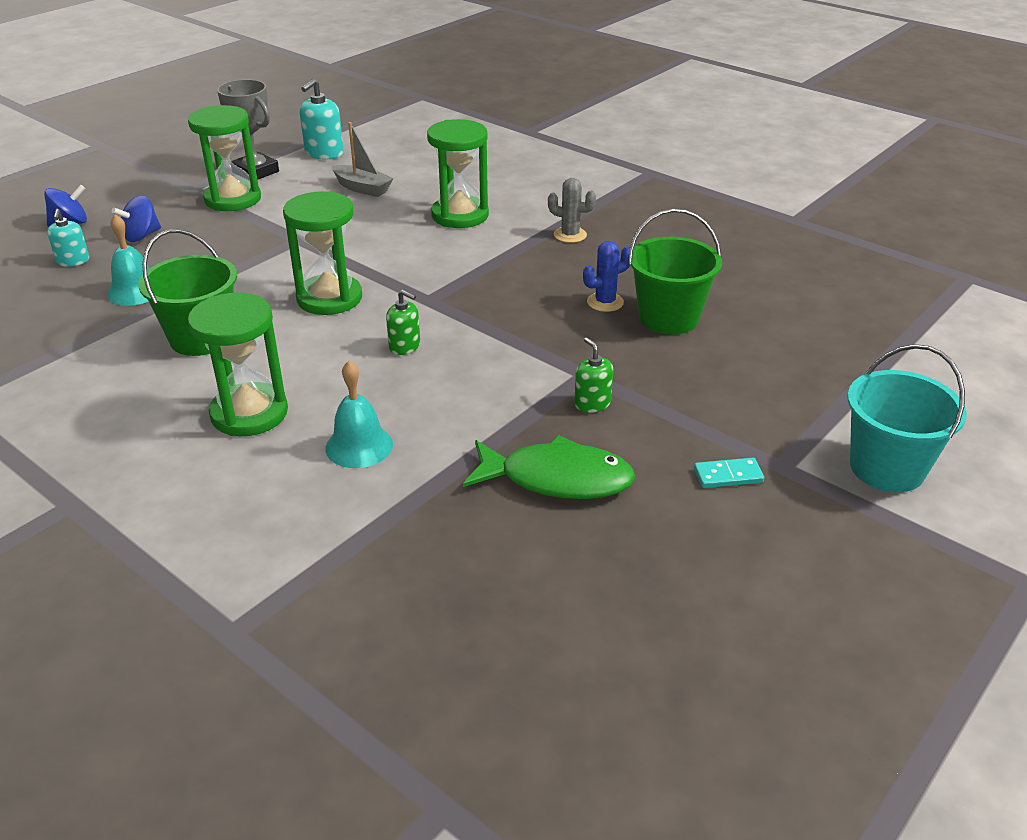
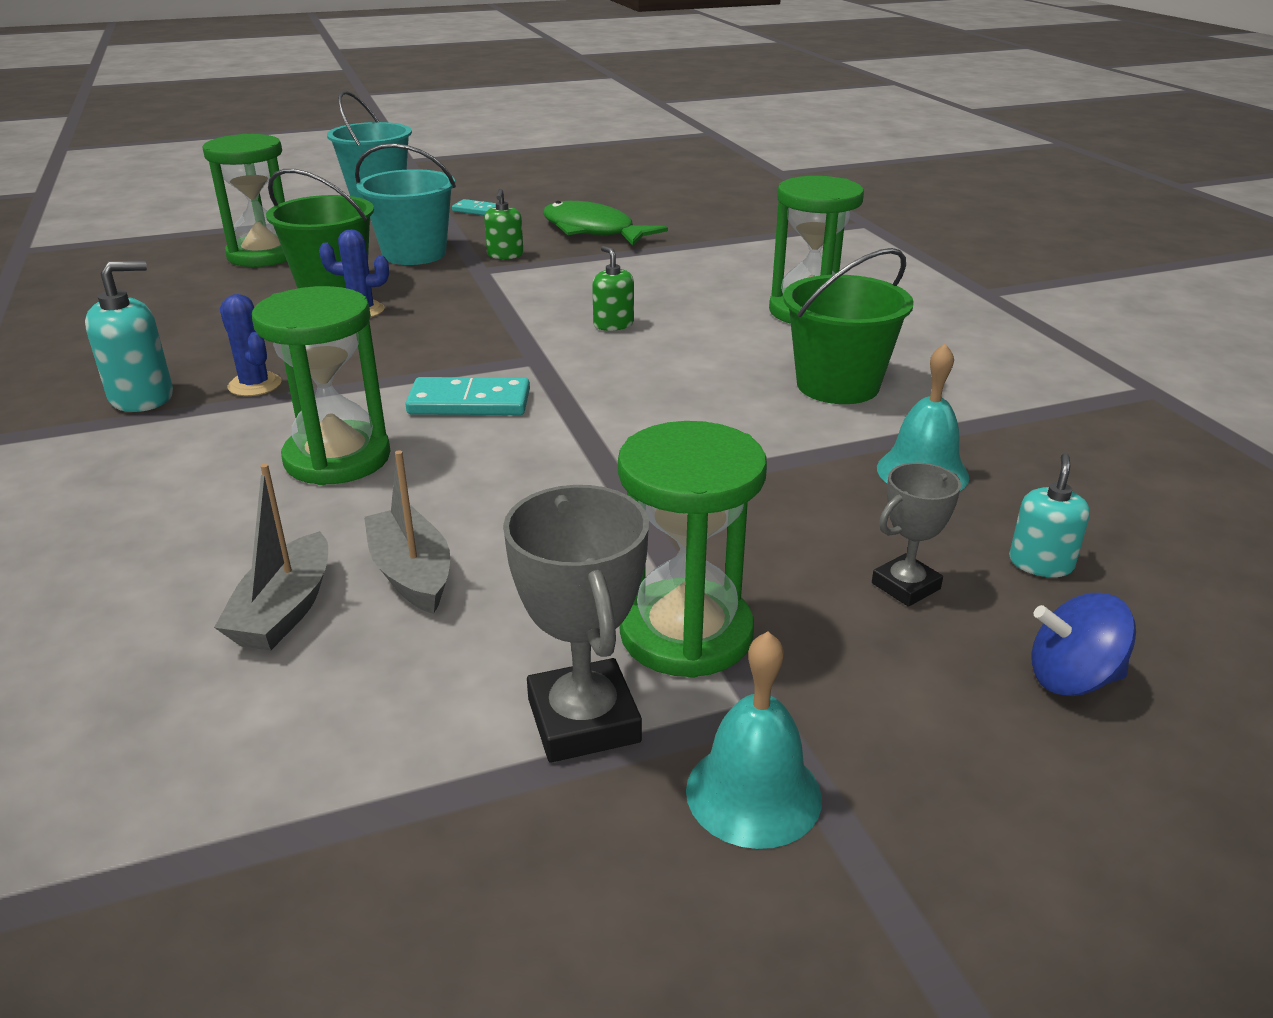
camera: 150 degrees left, 5 degrees down
(141, 236) = (905, 586): blue spinning top -> grey trophy
(324, 153) = (366, 737): turquoise soap dispenser -> turquoise soap dispenser (142, 397)
(329, 298) = (651, 390): green hourglass -> green hourglass (264, 255)
(359, 446) = (723, 273): turquoise bell -> turquoise bell (753, 793)
(396, 168) = (285, 610): none -> grey boat
(433, 259) = (469, 402): none -> turquoise domino
(570, 235) = (255, 385): grey cactus -> blue cactus
(673, 377) = (414, 254): none -> turquoise bucket

